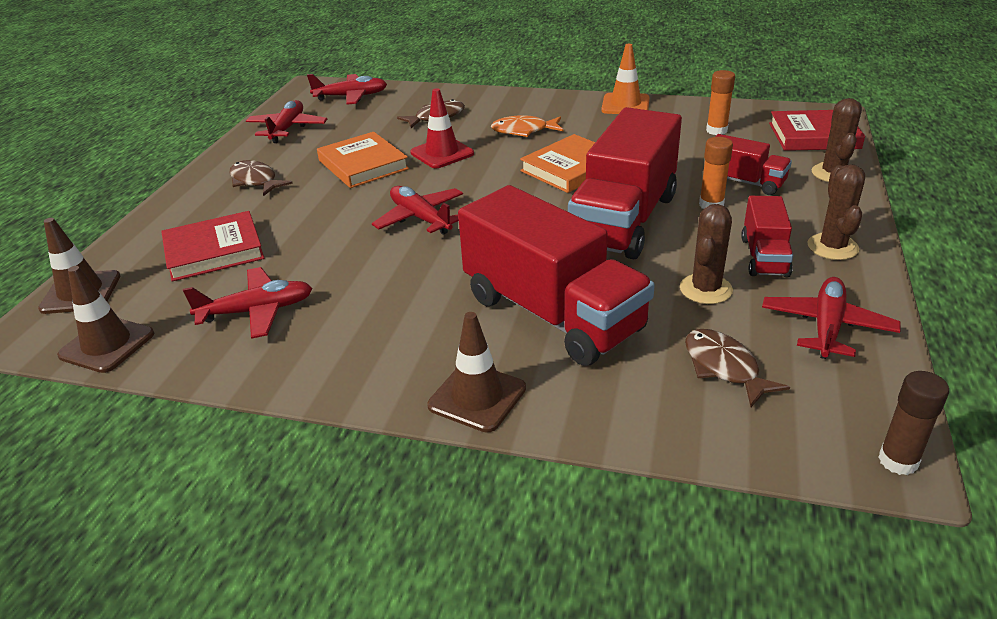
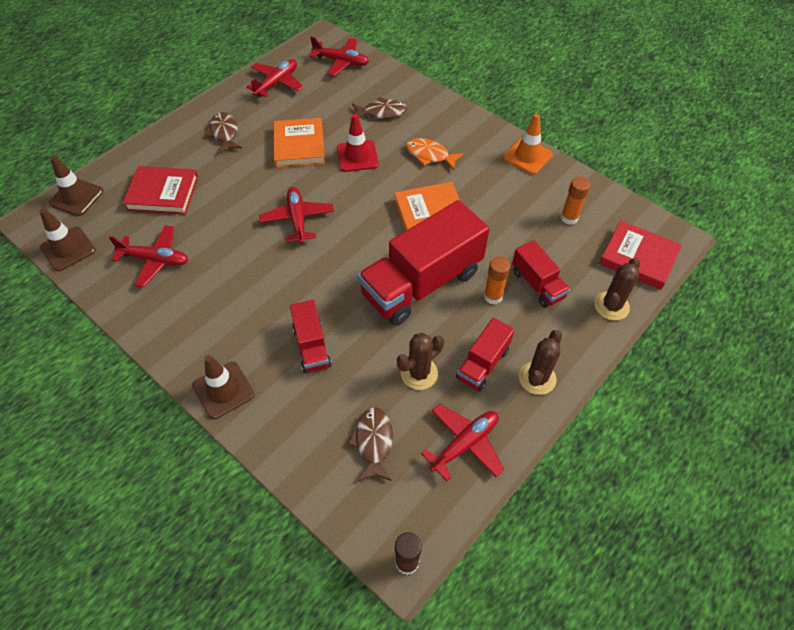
camera: 25 degrees right, 20 degrees up
(552, 314) = (311, 346): red truck -> red truck, size x0.50

